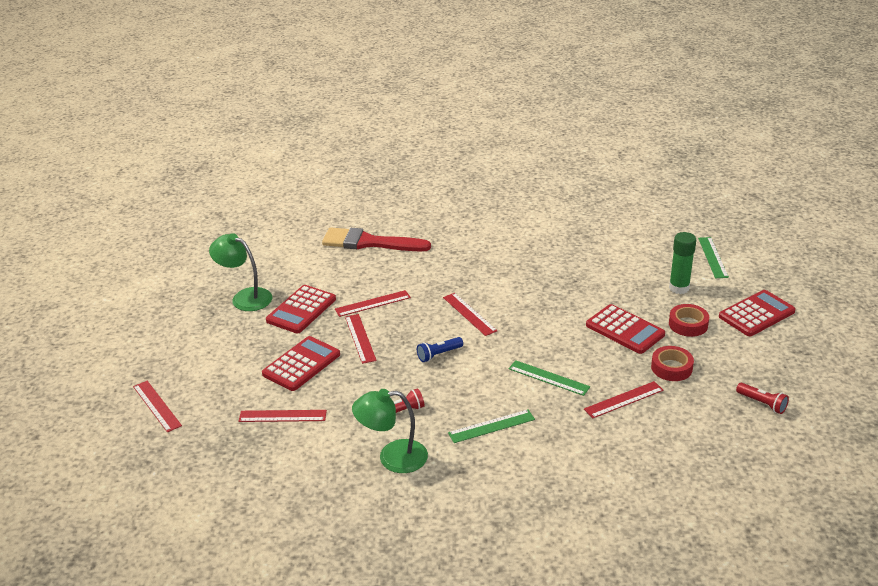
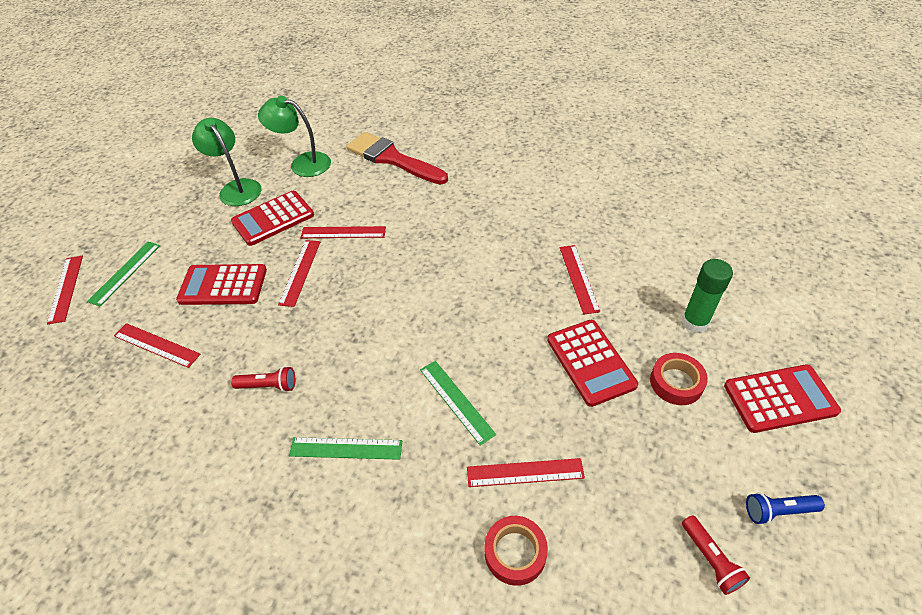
camera: 25 degrees right, 15 degrees up
(301, 364) = (223, 285): red calculator -> red calculator turned 150 degrees counterclockwise
(392, 457) = (213, 449): green lamp -> green lamp (303, 163)
(439, 355) = (360, 322): blue flashlight -> blue flashlight (778, 511)
(469, 314) = (429, 278): red ruler -> red ruler (579, 278)
(671, 368) = (616, 445): red tape -> red tape (515, 552)
(713, 257) = (764, 290): green ruler -> green ruler (125, 273)

